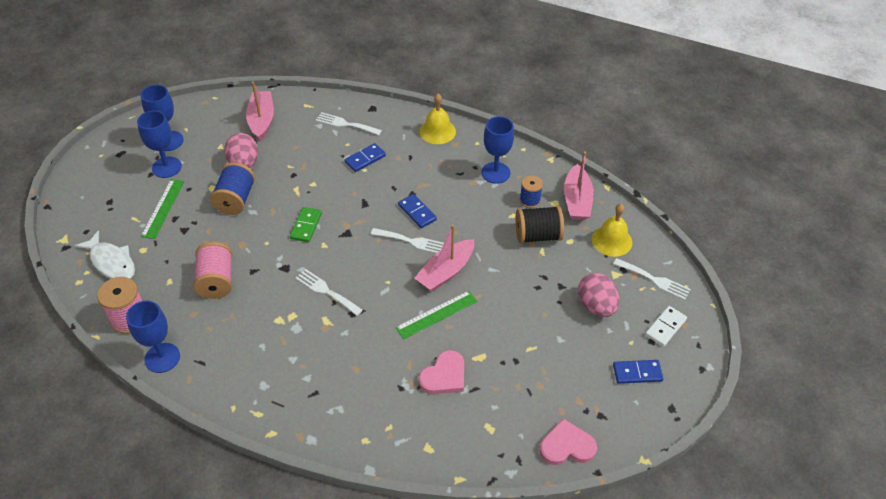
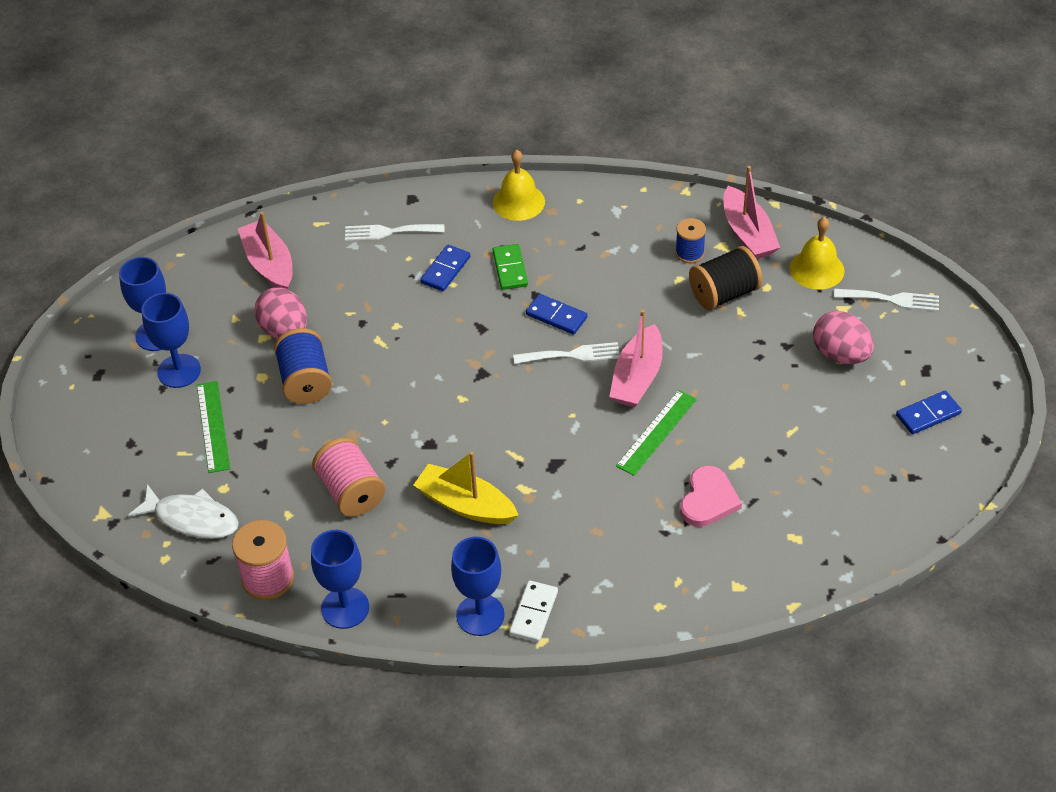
camera: 20 degrees left, 0 degrees up
(281, 317) = (465, 505): none -> yellow boat
(306, 226) = (423, 382): green domino -> green domino (510, 269)
(326, 291) = (502, 453): white fork -> none
(495, 173) = (626, 232): blue goblet -> blue goblet (480, 615)
(567, 446) = (893, 524): pink heart -> none
(665, 327) = (933, 351): white domino -> white domino (534, 613)

